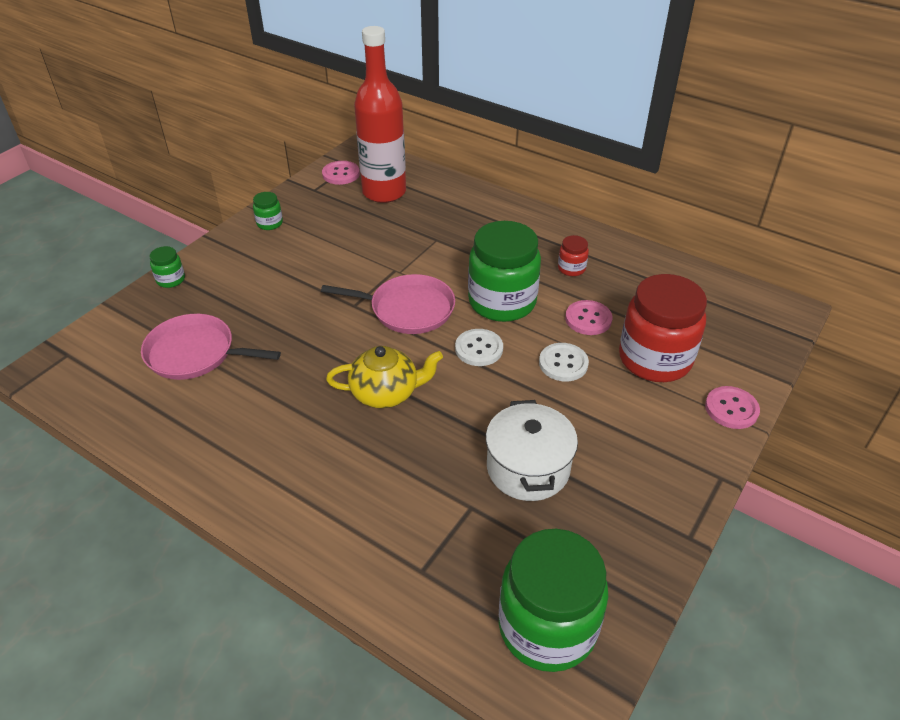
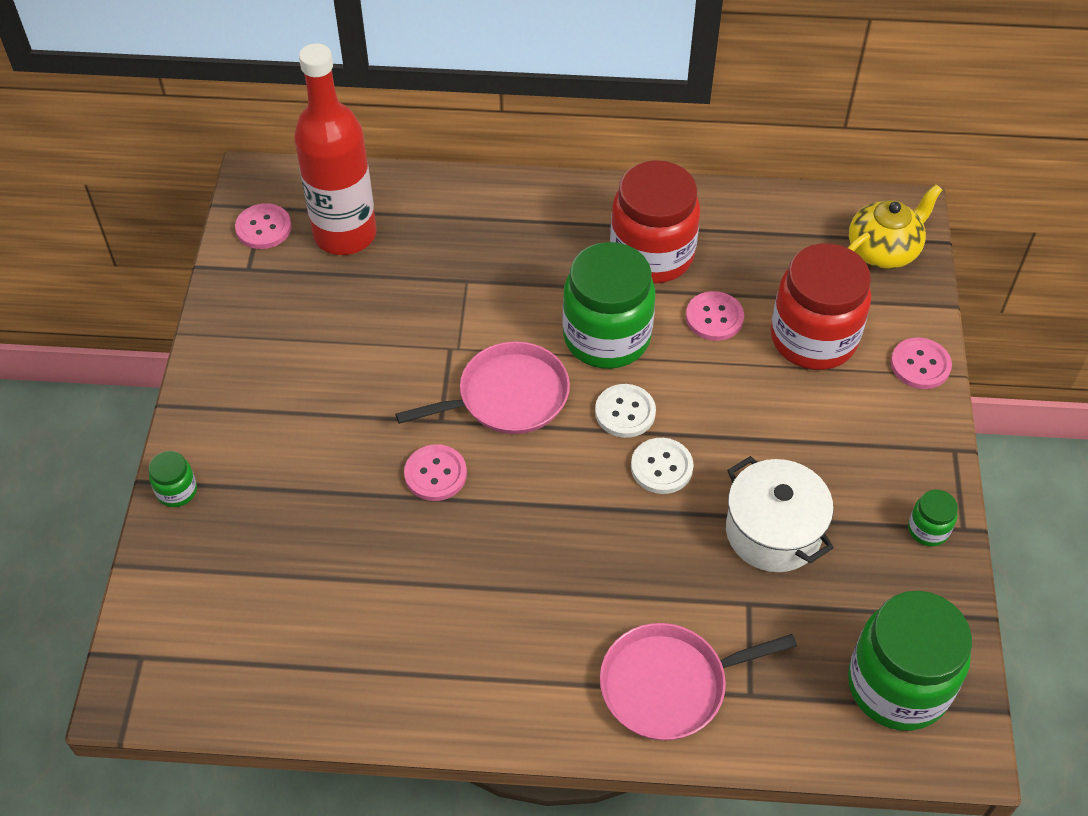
camera: 30 degrees left, 10 degrees up
(195, 353) = (303, 576): pink pan -> pink pan (669, 685)
(269, 223) = (233, 348): green jar -> green jar (928, 529)
(324, 333) = (435, 474): none -> pink button
(386, 393) = (566, 517): yellow teapot -> yellow teapot (883, 250)
(563, 363) = (725, 388): white button -> white button (661, 467)
(571, 268) = (651, 255): red jar -> red jar, size x2.31

